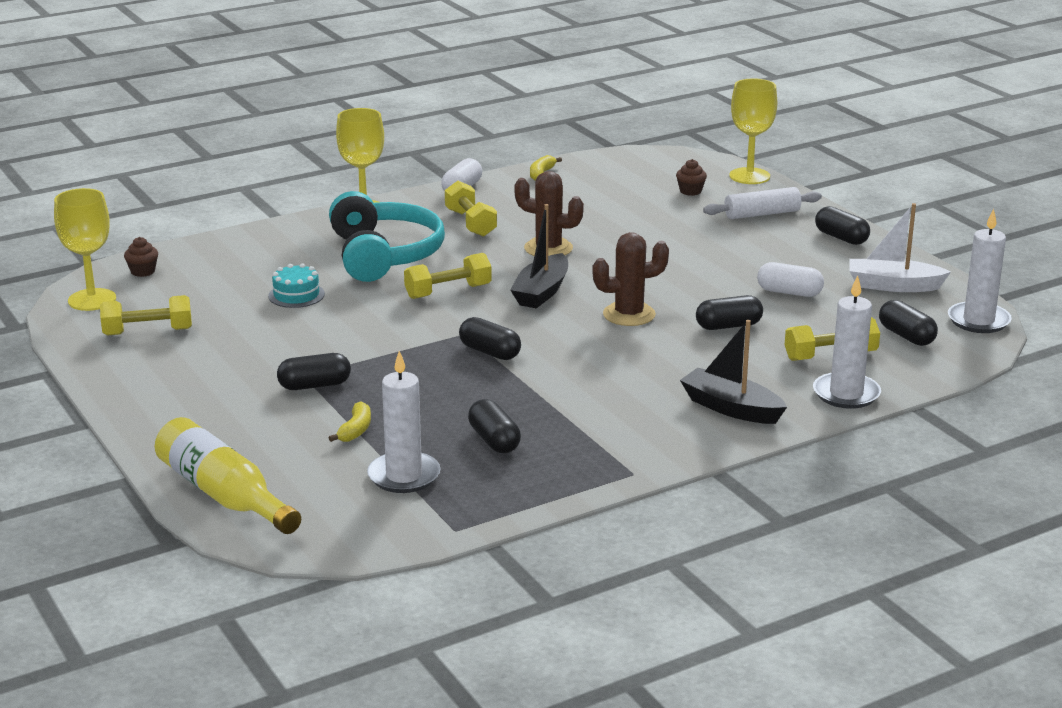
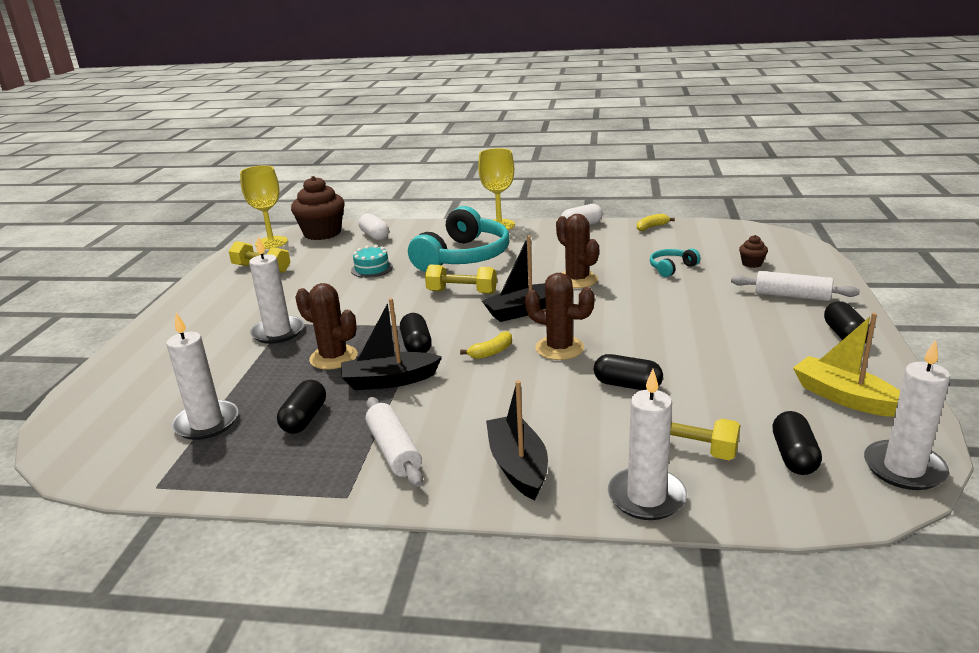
camera: 40 degrees right, 0 degrees up
(143, 271) = (322, 233): brown cupcake -> brown cupcake, size x2.27
(224, 495) = (101, 391): yellow bottle -> none
(314, 385) = (278, 332): black capsule -> white candle
(355, 430) = (243, 374): yellow banana -> yellow banana (491, 352)
(424, 387) = (333, 357): none -> brown cactus
(470, 223) = (551, 249): yellow dumbbell -> none
(518, 387) = (389, 380): none -> black boat
(617, 433) = (394, 450): none -> white rolling pin
(623, 213) = (672, 268): none -> turquoise headphones
(749, 176) = (821, 263): yellow goblet -> none
(789, 292) = (726, 371): white capsule -> white capsule (374, 236)
(893, 286) = (844, 397): white boat -> yellow boat

